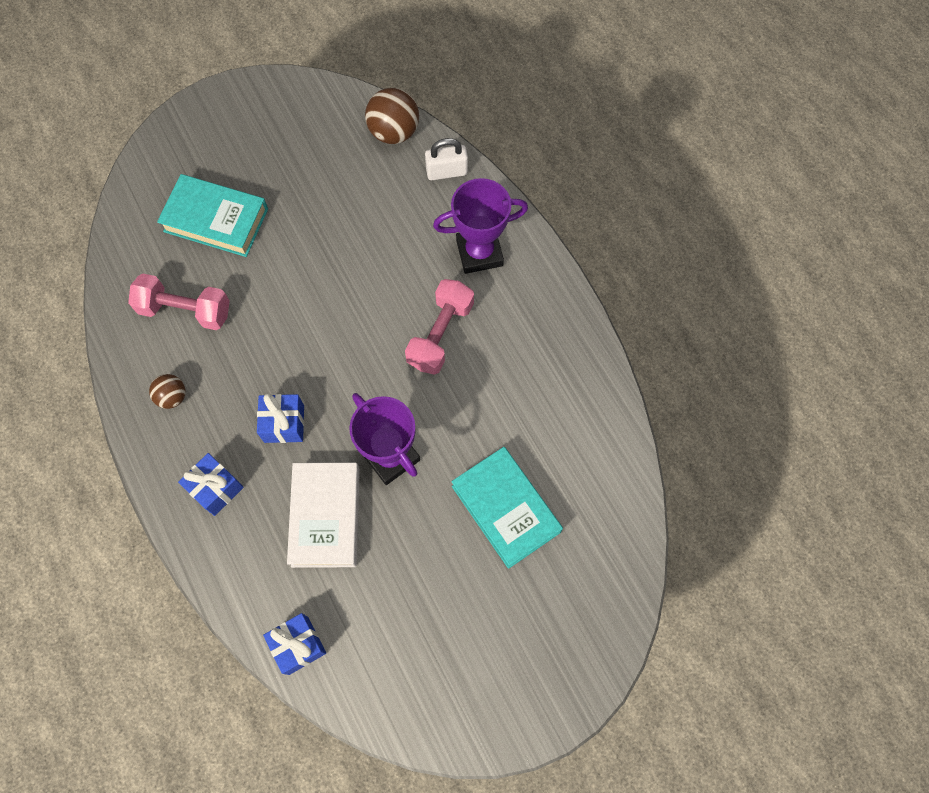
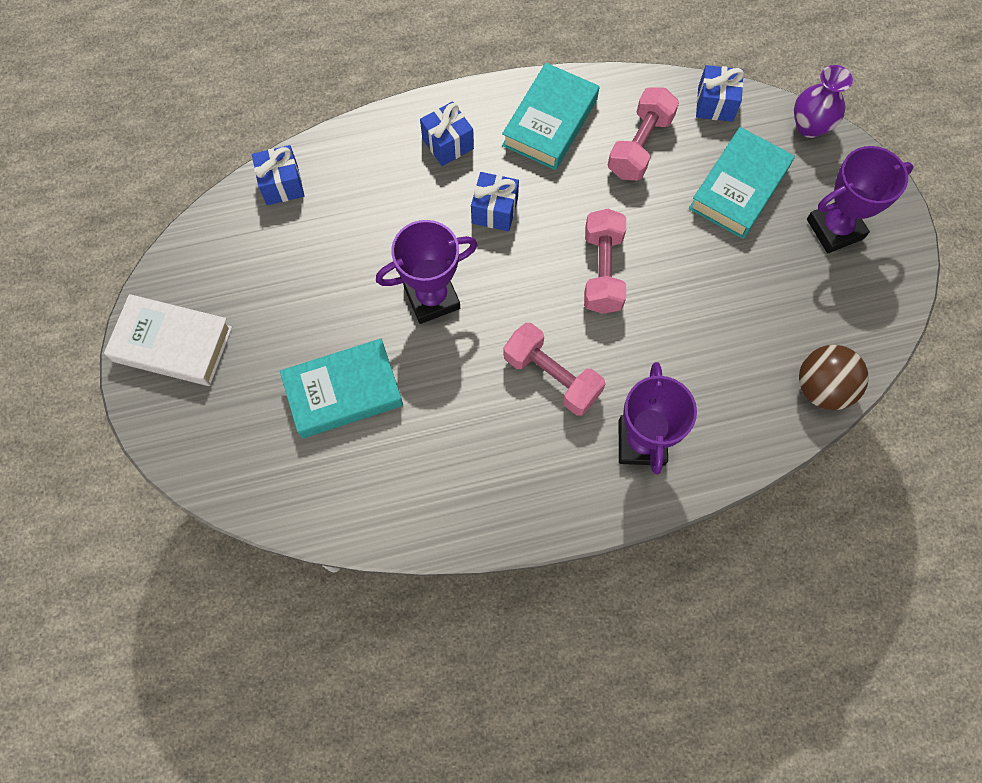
camera: 105 degrees right, 0 degrees up
(126, 254) = (715, 104): none -> blue gift
(138, 174) = (809, 126): none -> purple vase
(172, 397) = (550, 122): brown ball -> turquoise book
(242, 141) = (835, 229): none -> purple trophy
(326, 517) = (390, 229): white book -> white book (173, 344)
(327, 315) = (602, 271): none -> pink dumbbell
(446, 171) = (756, 433): white padlock -> none

